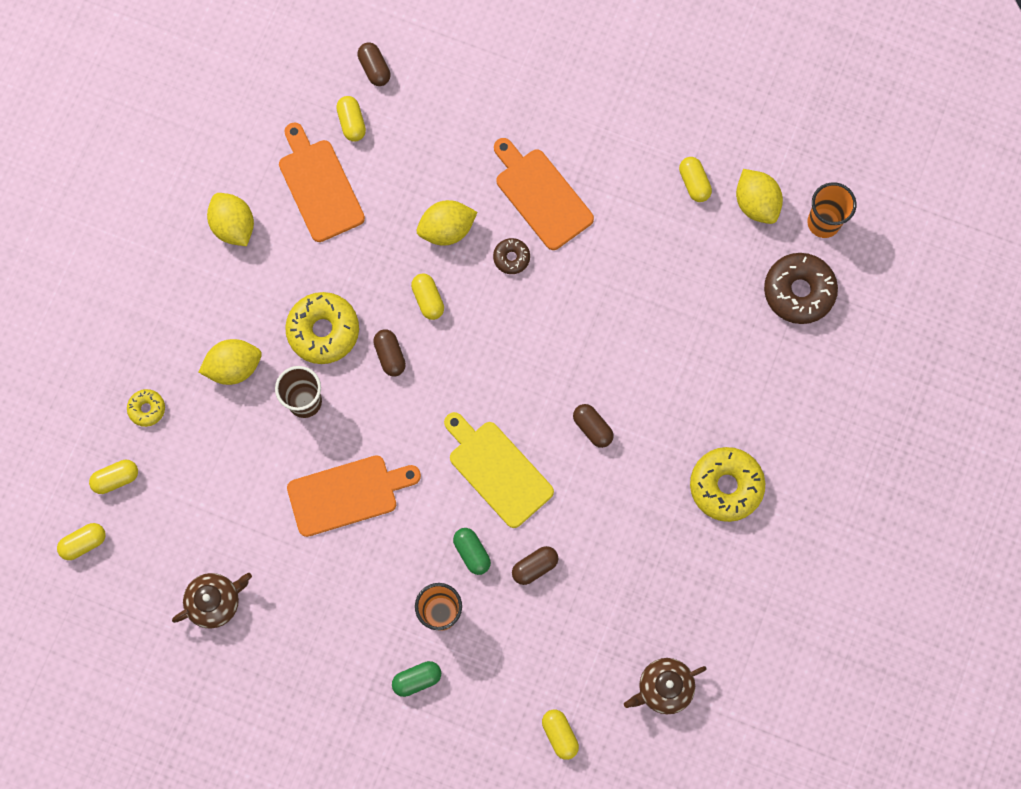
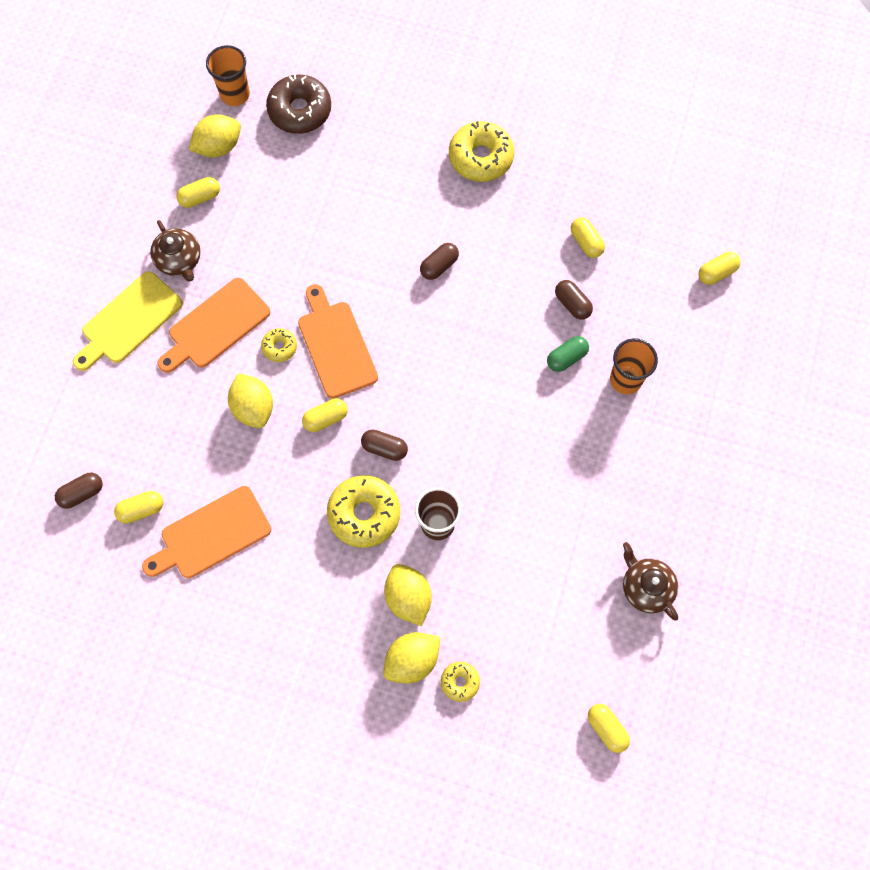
camera: 95 degrees left, 5 degrees down
(116, 479) = (536, 704): yellow capsule -> yellow capsule (586, 242)
(234, 226) = (257, 617): yellow lemon -> yellow lemon (412, 660)
(347, 494) = (525, 474): orange cutting board -> orange cutting board (336, 345)
(390, 355) = (384, 448): brown capsule -> brown capsule turned 45 degrees clockwise
(417, 679) = (689, 394): green capsule -> none
(497, 470) = (487, 342): yellow cutting board -> yellow cutting board (129, 320)
(511, 258) = (279, 347): brown donut -> yellow donut
(664, 688) = (662, 195): brown teapot -> brown teapot (179, 260)

